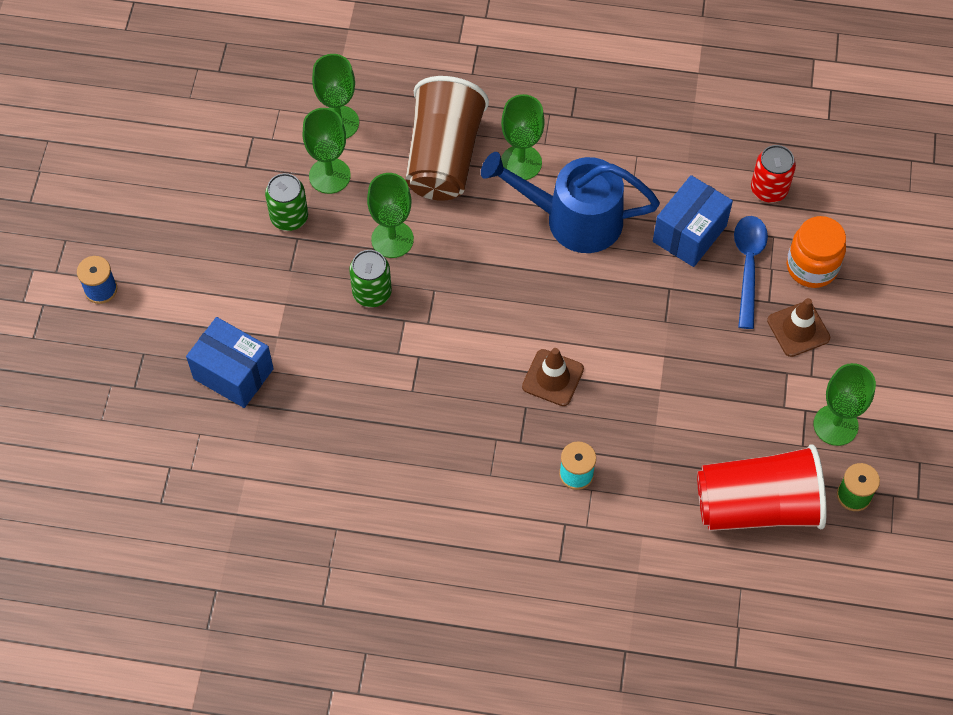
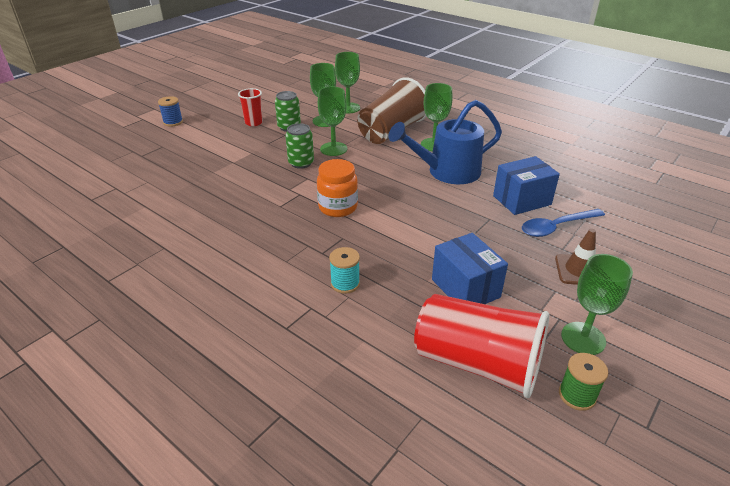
camera: 30 degrees right, 25 degrees down
(226, 231) = (253, 123): none -> red cup
(233, 373) = (194, 167): blue box -> blue box (465, 288)
(553, 378) = (373, 231): brown traffic cone -> none
(572, 219) = (447, 172): blue watering can -> blue watering can turned 60 degrees counterclockwise
(748, 266) = (556, 227): blue spoon -> blue spoon turned 150 degrees counterclockwise
(769, 189) = (593, 199): red can -> none
(811, 267) = (608, 243): orange jar -> orange jar (338, 207)

